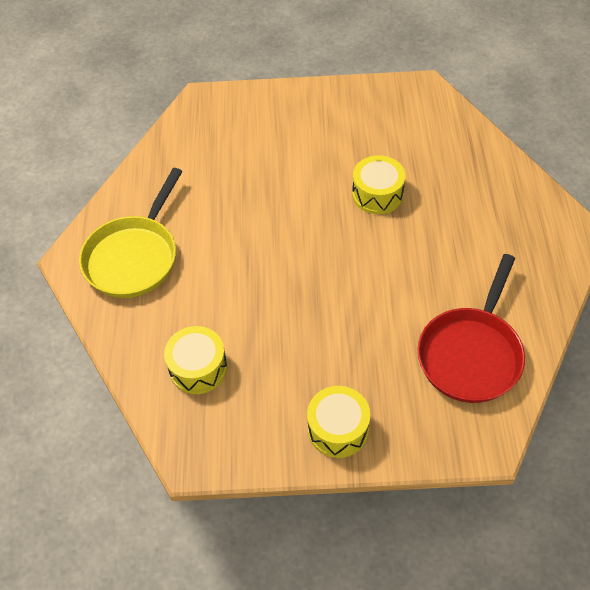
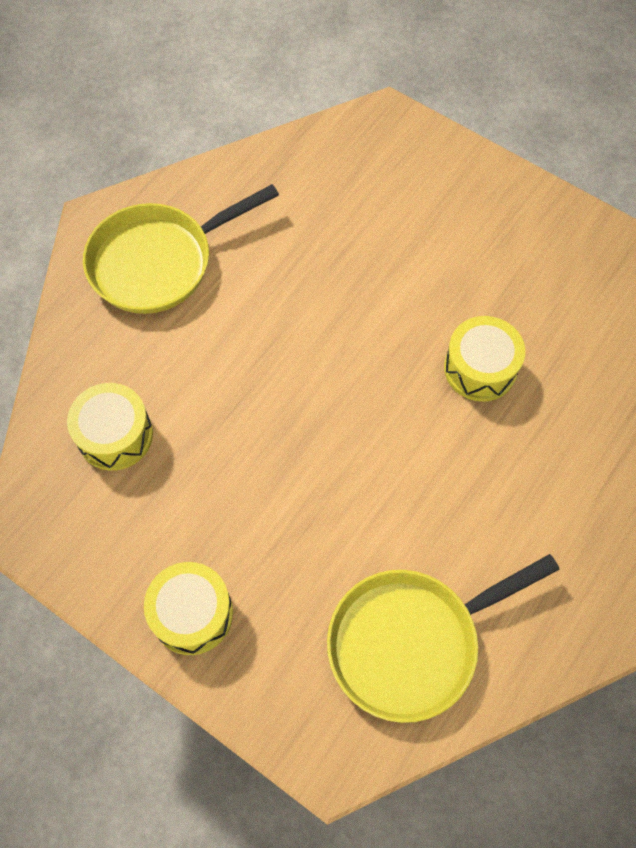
camera: 35 degrees right, 10 degrees up
(471, 354) = (411, 642): red pan -> yellow pan

